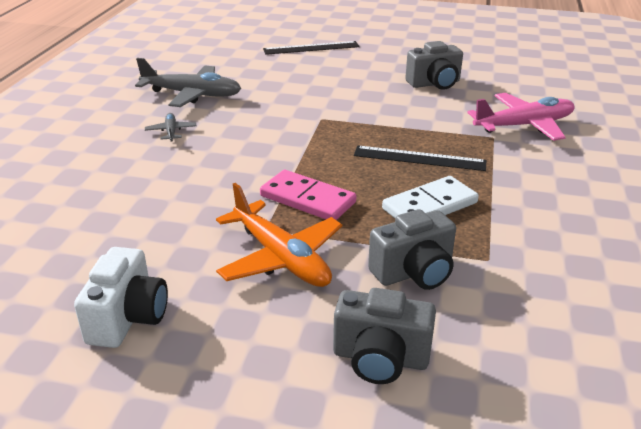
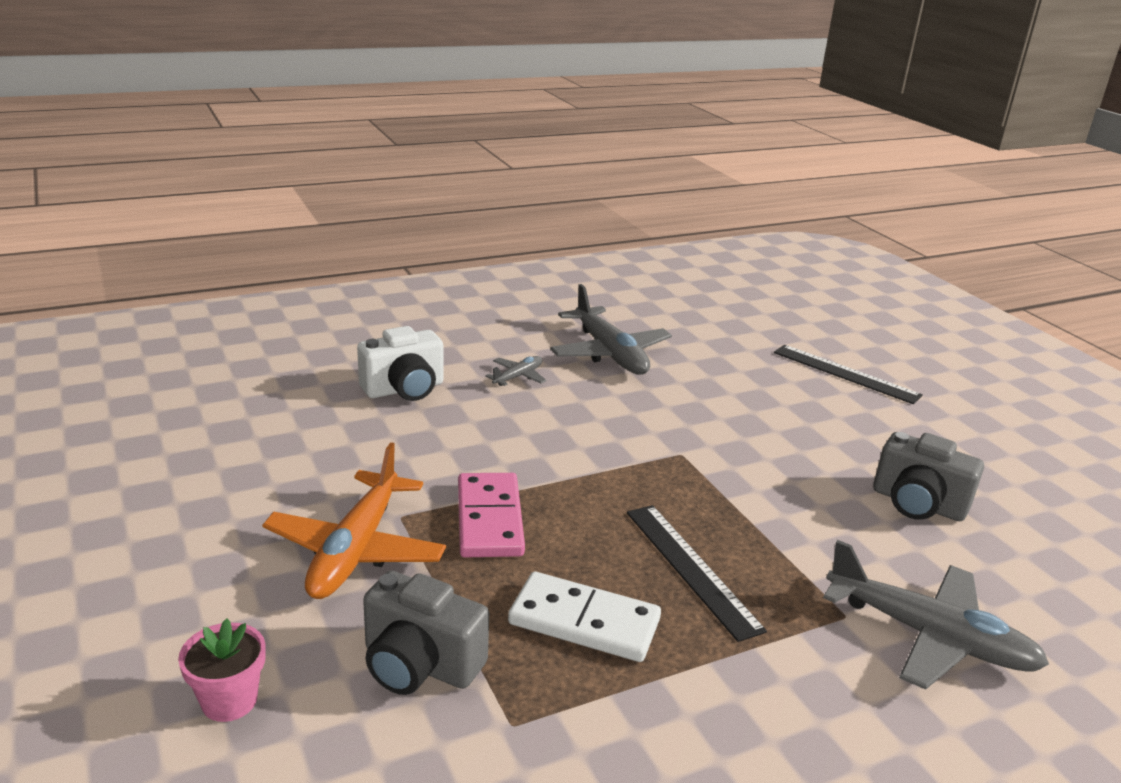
camera: 50 degrees right, 5 degrees down
(128, 318) = (179, 502): white camera -> white camera (404, 389)
(380, 358) = (229, 701): grey camera -> pink flower pot
(524, 125) = (929, 636): pink plane -> grey plane

